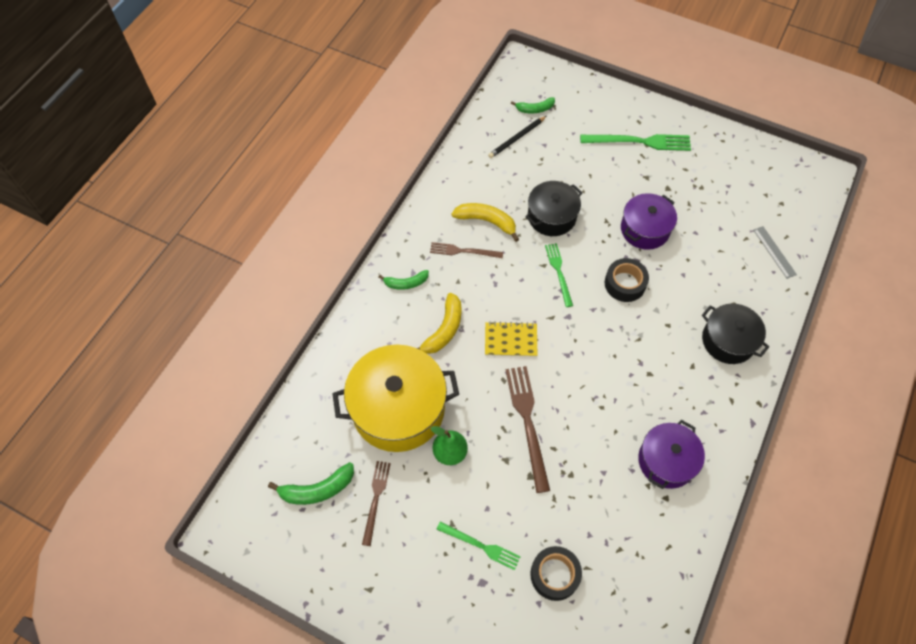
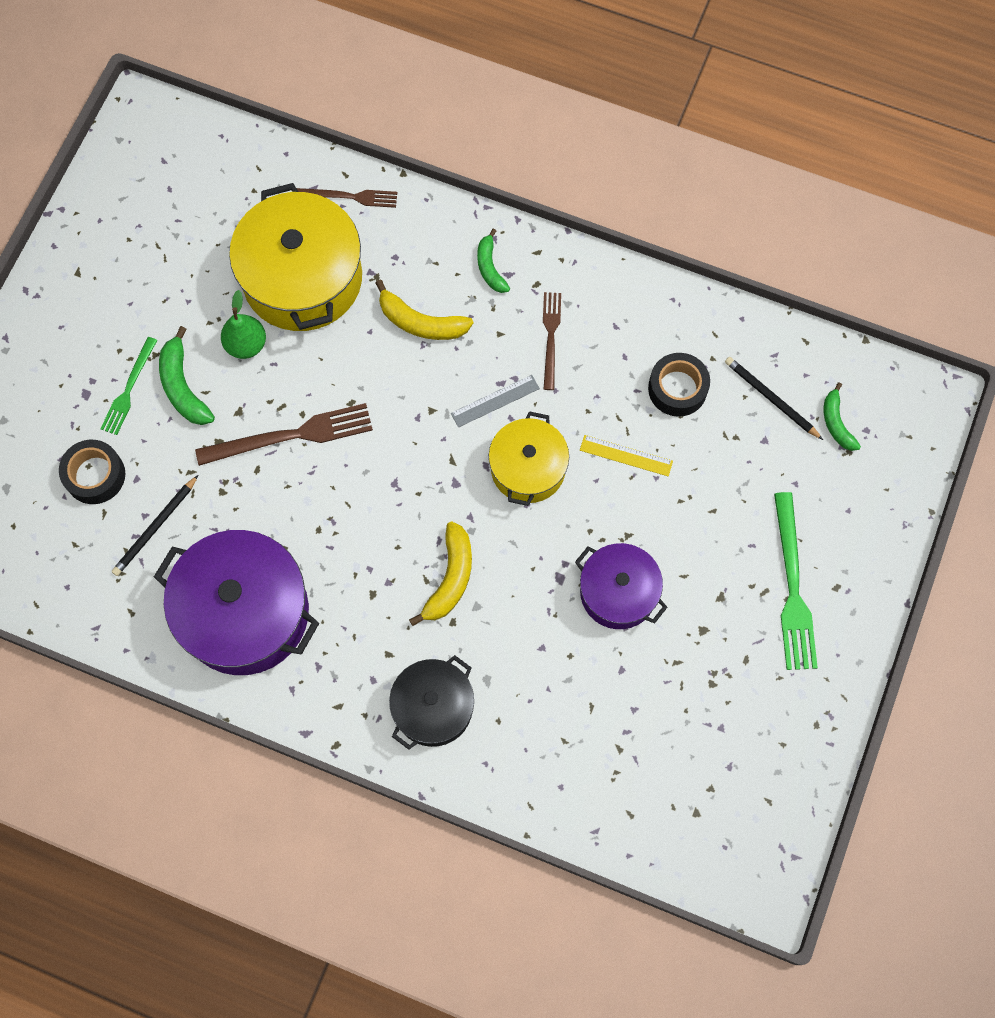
camera: 85 degrees right, 10 degrees up
(317, 489) = (193, 201): green banana -> green banana (183, 386)
(376, 499) = (183, 266): brown fork -> brown fork (350, 197)
(487, 221) = (606, 365): yellow banana -> yellow banana (450, 578)
(510, 340) = (411, 408): yellow notebook -> none
(551, 216) = (626, 455): black pot -> yellow ruler
(559, 272) = (528, 468): green fork -> yellow pot
(599, 526) = (156, 527): none -> black pencil
(625, 284) = (517, 562): black tape -> black tape (677, 388)
(666, 461) = (245, 613): purple pot -> purple pot, size x1.67
(774, 252) = (598, 791): grey ruler -> grey ruler (495, 401)

